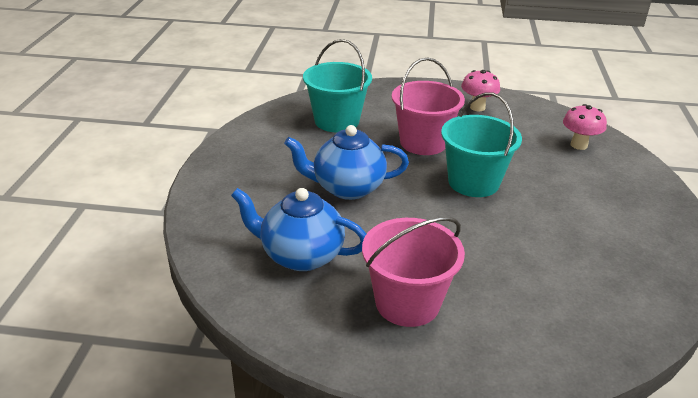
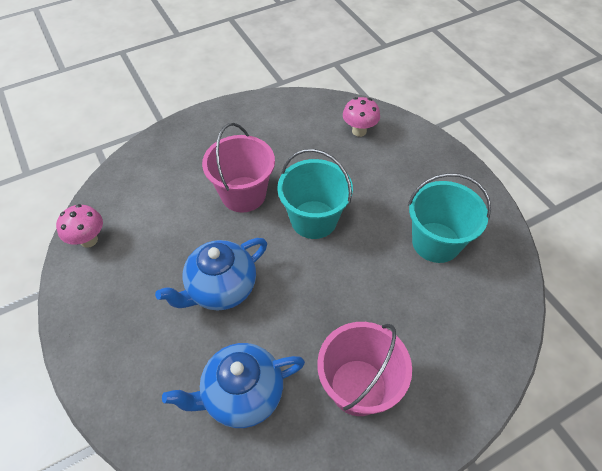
camera: 35 degrees left, 20 degrees up
(337, 121) = (150, 208): turquoise bucket -> turquoise bucket (436, 242)
(477, 107) = (256, 125): pink mushroom -> pink mushroom (89, 240)

